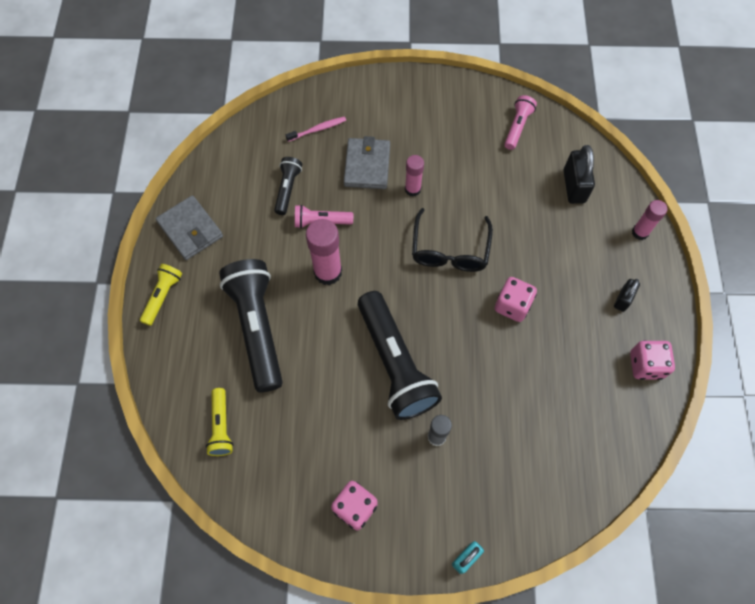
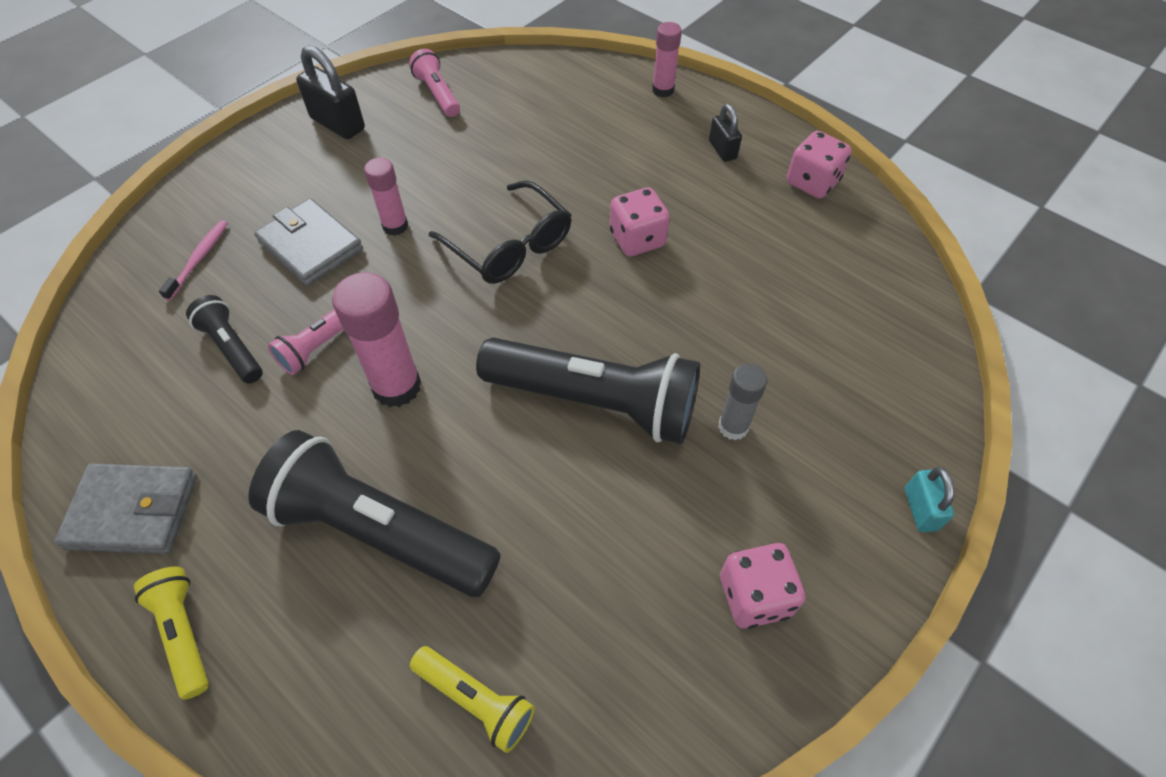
camera: 50 degrees left, 10 degrees down
(574, 186) = (557, 100): black padlock -> black padlock (338, 124)

